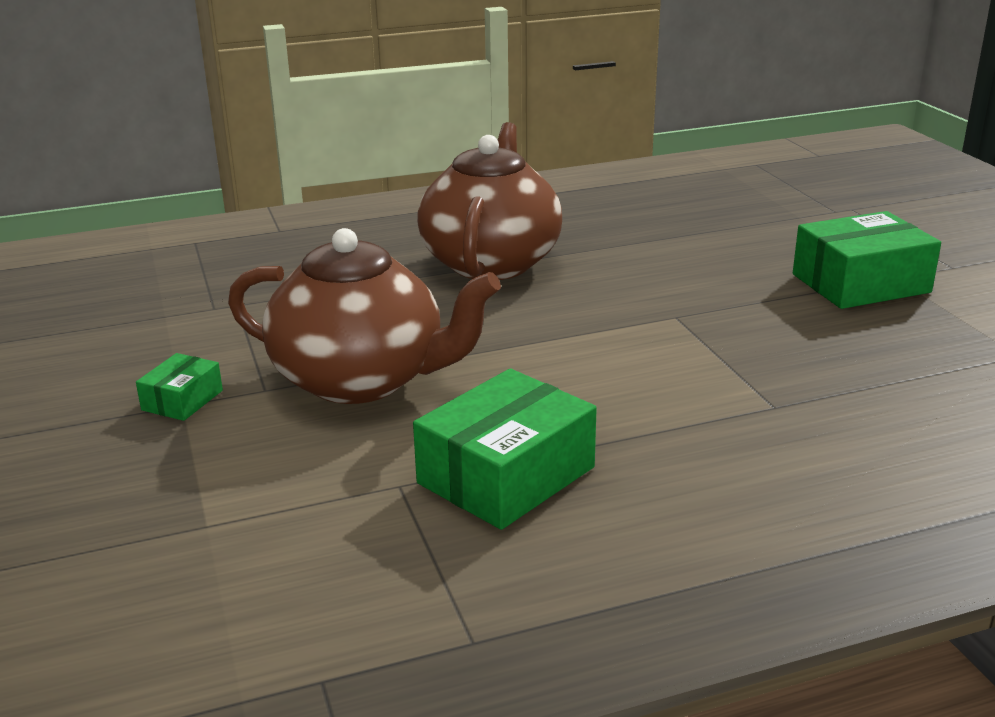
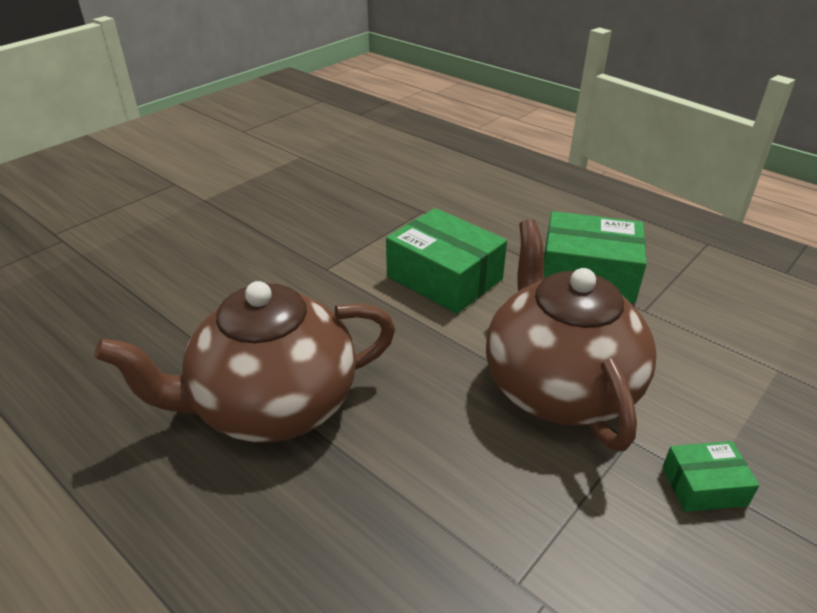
camera: 120 degrees left, 10 degrees up
(860, 283) = (221, 209): green box -> green box (444, 278)

